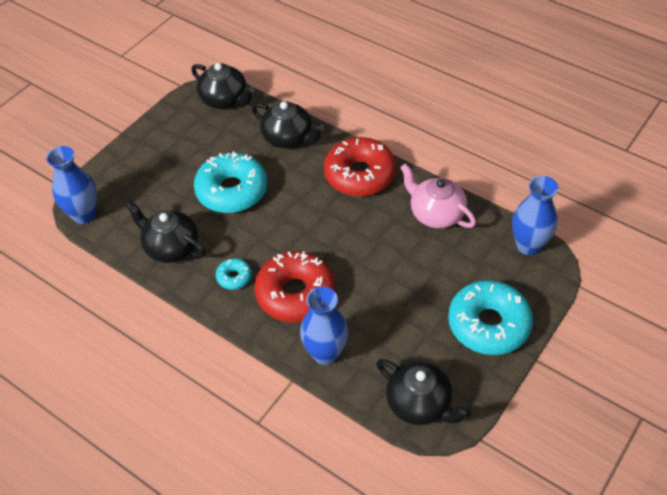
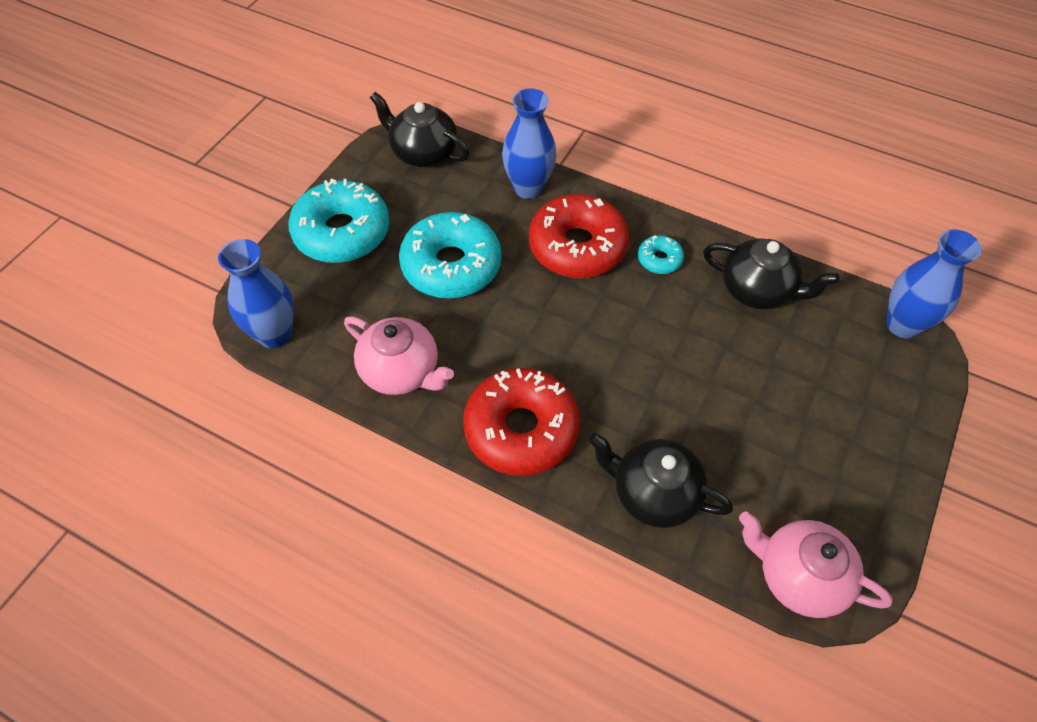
camera: 170 degrees right, 5 degrees up
(225, 100) = (799, 576): black teapot -> pink teapot
(232, 191) = (710, 382): turquoise donut -> turquoise donut (451, 265)

